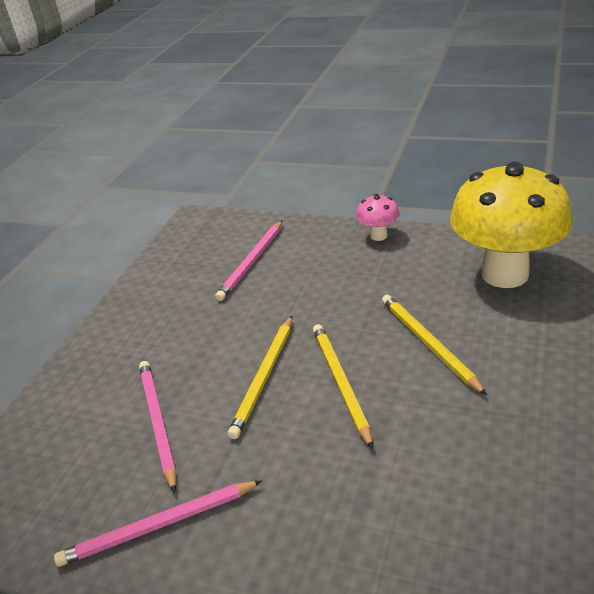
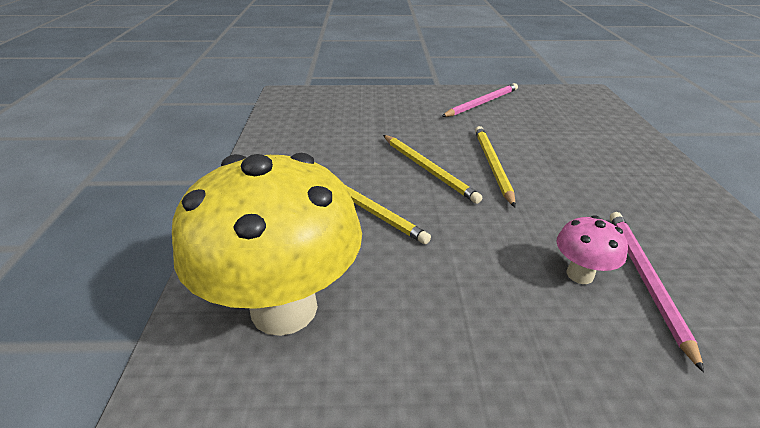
camera: 155 degrees right, 0 degrees up
(158, 422) = (538, 134): pink pencil -> none
(378, 236) = (502, 368): pink mushroom -> pink mushroom (579, 274)

